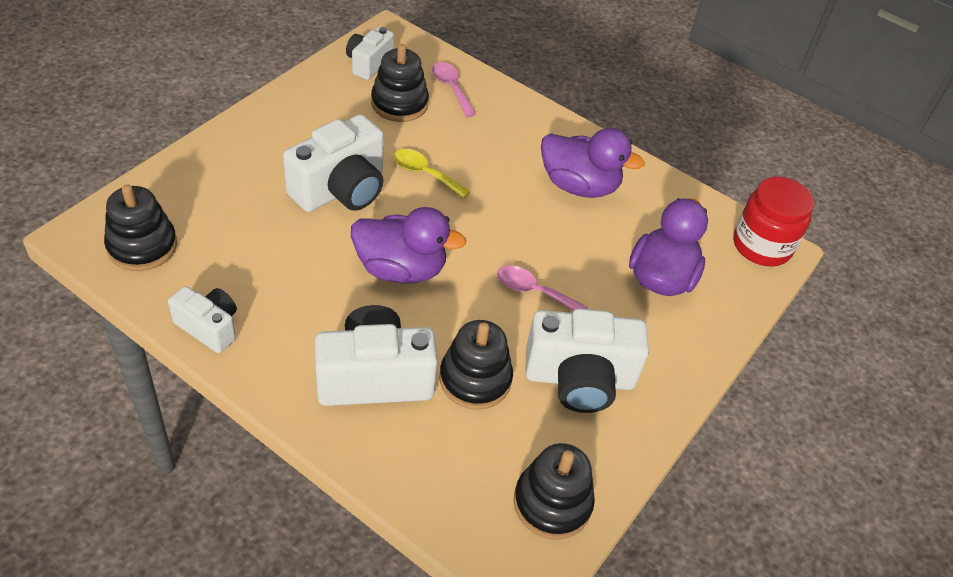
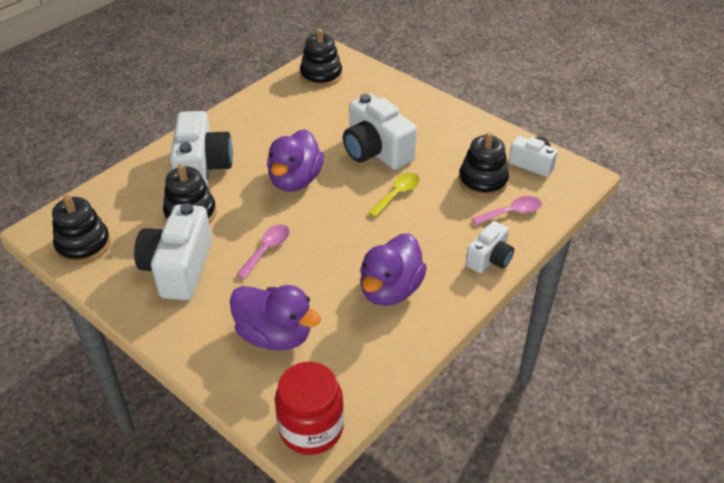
camera: 100 degrees right, 5 degrees down
(209, 327) = (253, 103): white camera -> white camera (489, 259)

